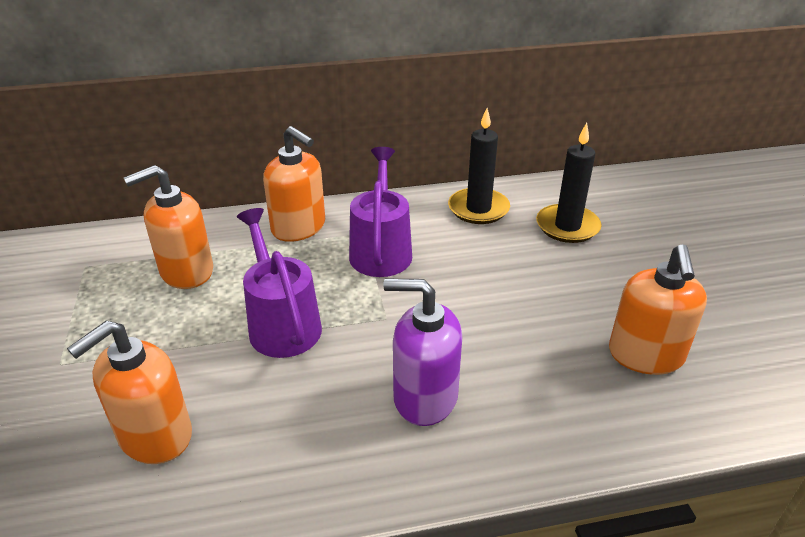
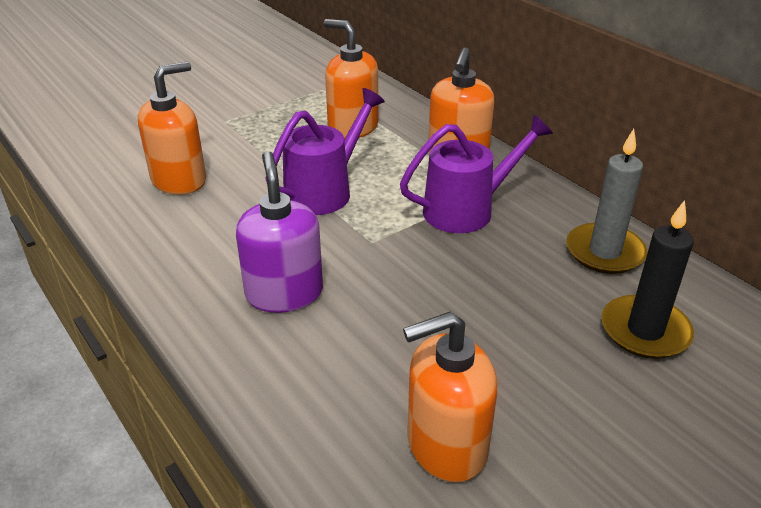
camera: 65 degrees right, 0 degrees up
(155, 436) = (179, 180): orange soap dispenser -> orange soap dispenser turned 120 degrees clockwise
(478, 209) = (604, 252): black candle -> grey candle

